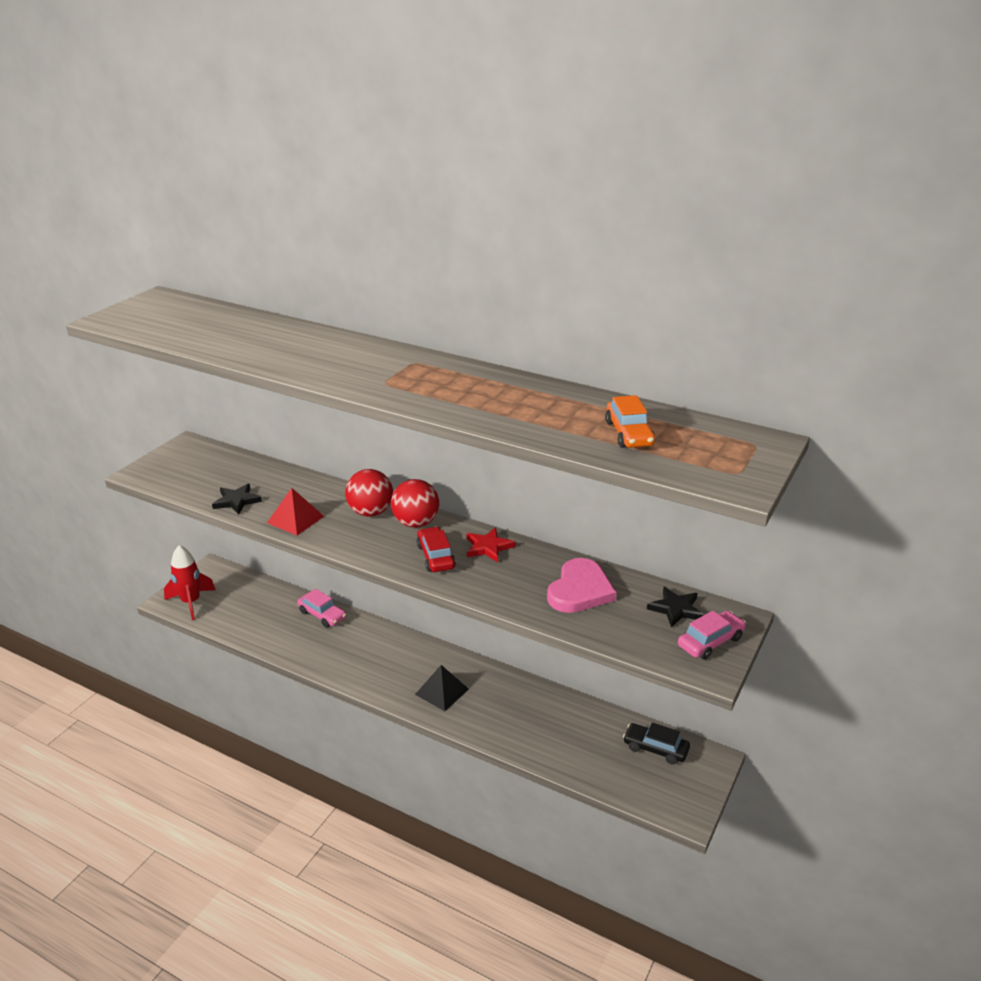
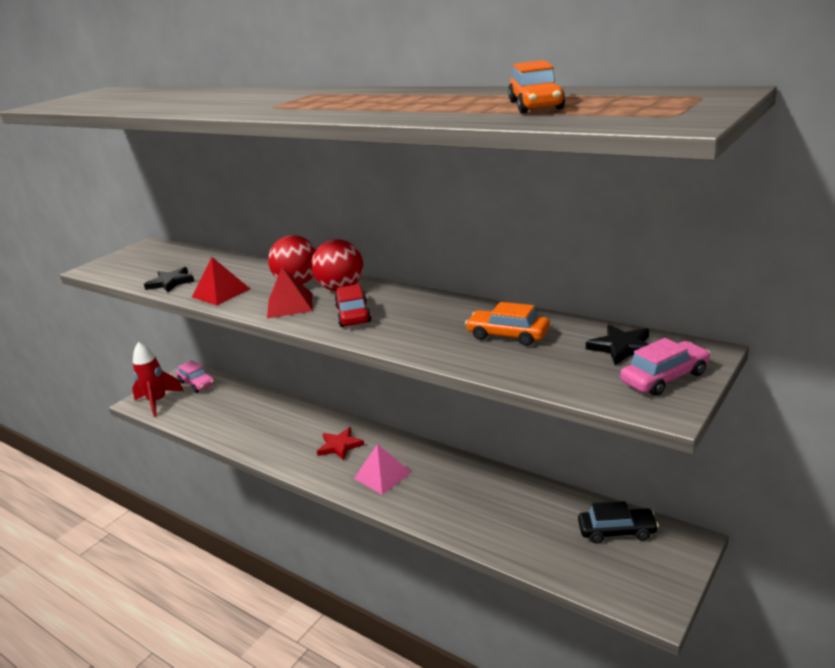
camera: 10 degrees right, 5 degrees down
(322, 615) = (277, 408): pink car -> pink car (197, 383)
(371, 540) = (290, 305): none -> red pyramid
(442, 691) = (382, 475): black pyramid -> pink pyramid
(488, 547) = (412, 304): red star -> red star (340, 446)
(580, 590) = (508, 335): pink heart -> orange car
(655, 749) = (617, 531): black car -> black car turned 150 degrees clockwise

